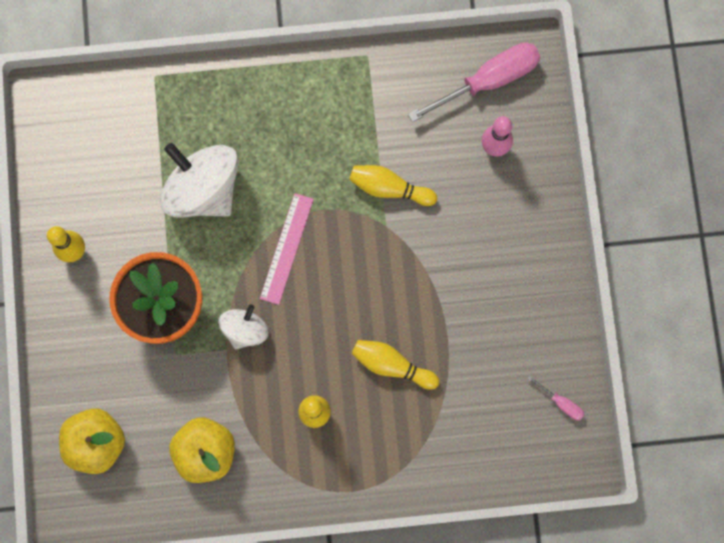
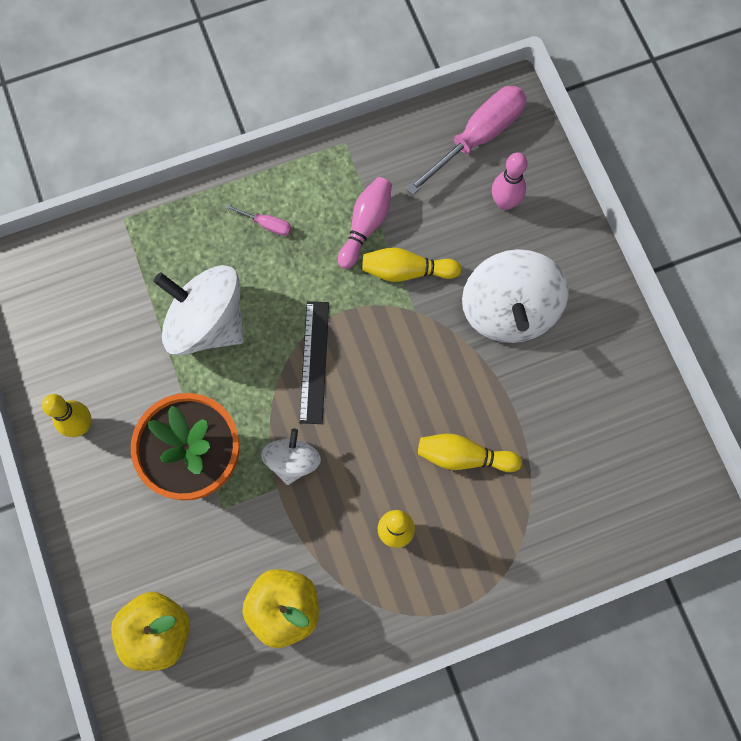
camera: 15 degrees left, 5 degrees down
(287, 248) = (314, 362): pink ruler -> black ruler
(364, 137) = (365, 225): none -> pink bowling pin
(469, 247) = (509, 310): none -> white spinning top
(561, 403) = (658, 449): pink screwdriver -> pink screwdriver (267, 224)

